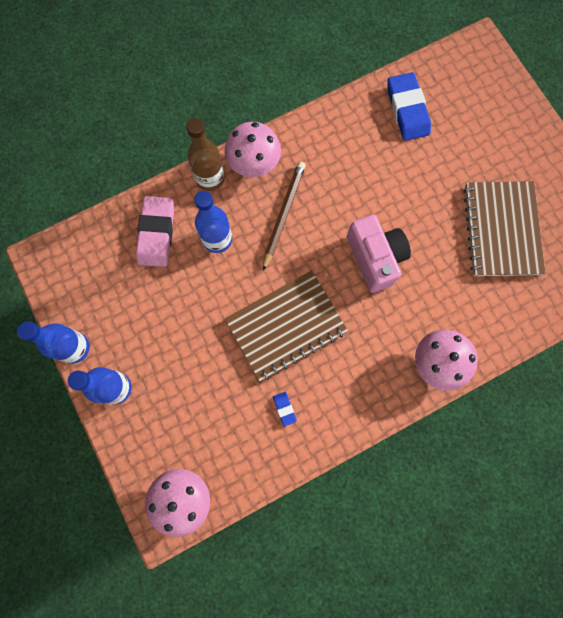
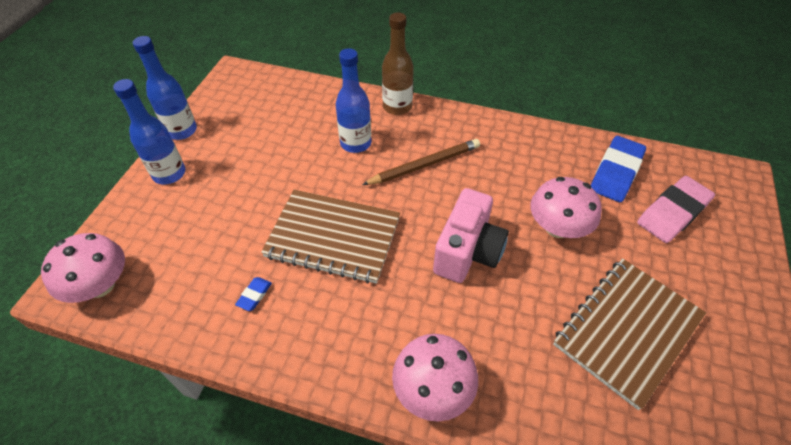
camera: 45 degrees right, 25 degrees down
(156, 233) = (320, 110): pink eraser -> pink eraser (672, 213)
(253, 162) = (441, 119): pink mushroom -> pink mushroom (557, 227)

